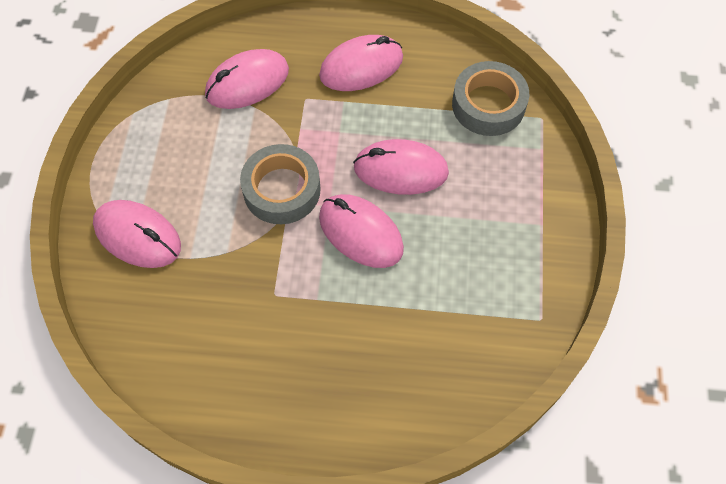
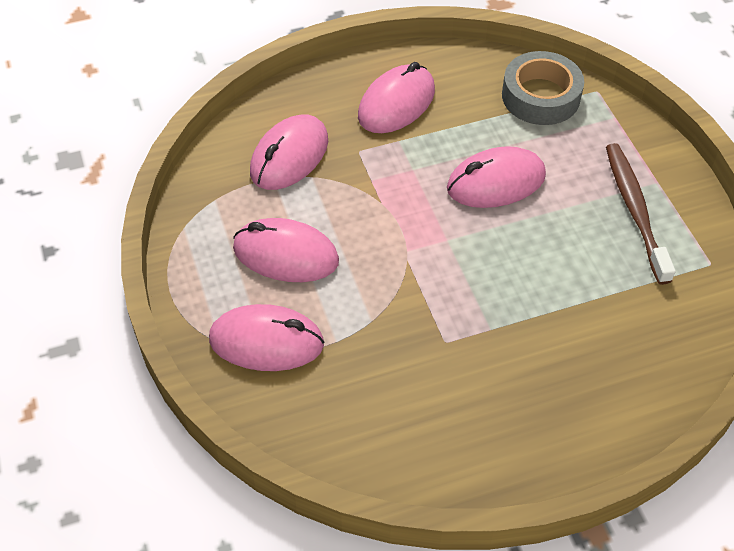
camera: 25 degrees left, 10 degrees down
(282, 190) = (390, 242): grey tape -> none
(360, 233) = (494, 252): pink mouse -> pink mouse (285, 255)
(505, 243) = (635, 210): none -> brown toothbrush

